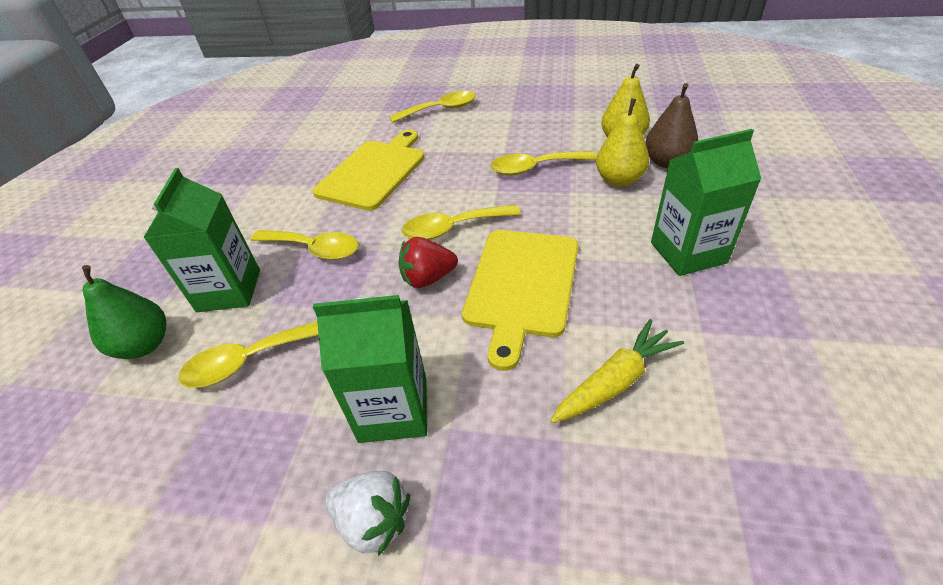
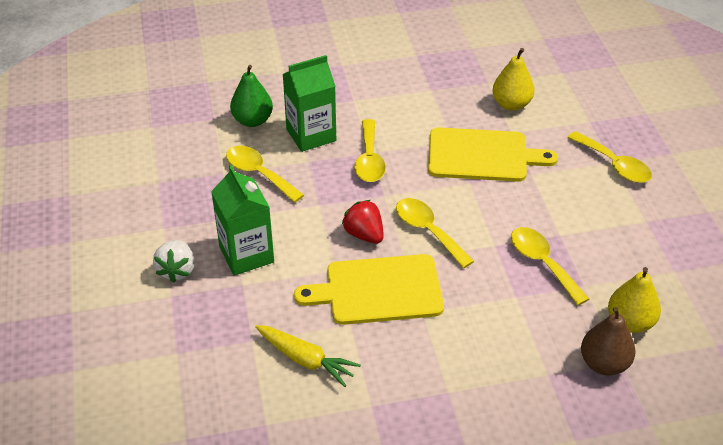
camera: 65 degrees right, 0 degrees up
(619, 180) = (552, 329): yellow pear -> yellow pear (511, 104)
(688, 253) = (462, 391): green carton -> none

